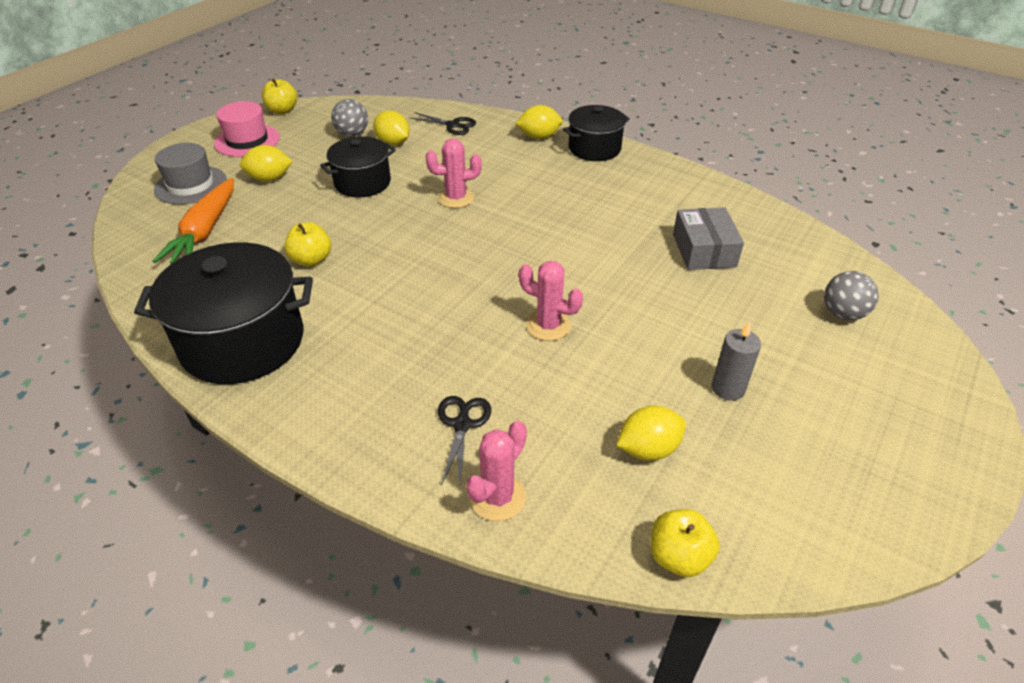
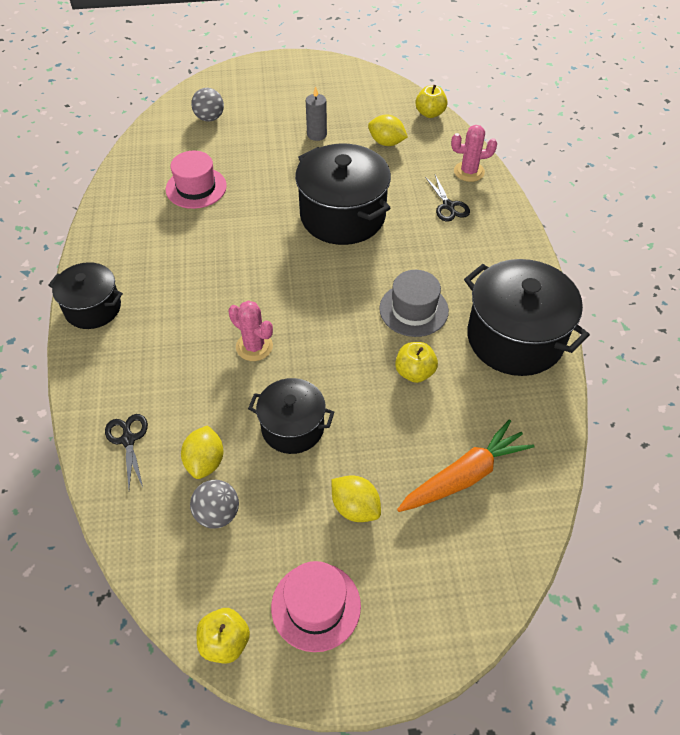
camera: 130 degrees left, 10 degrees up
(190, 185) = (429, 566): grey hat -> grey hat (413, 310)
(462, 424) = (448, 206): black scissors -> black scissors turned 75 degrees counterclockwise
(539, 137) = (100, 357): yellow lemon -> none
(548, 325) = (342, 216): pink cactus -> black pot
(704, 250) = (196, 188): grey box -> pink hat

